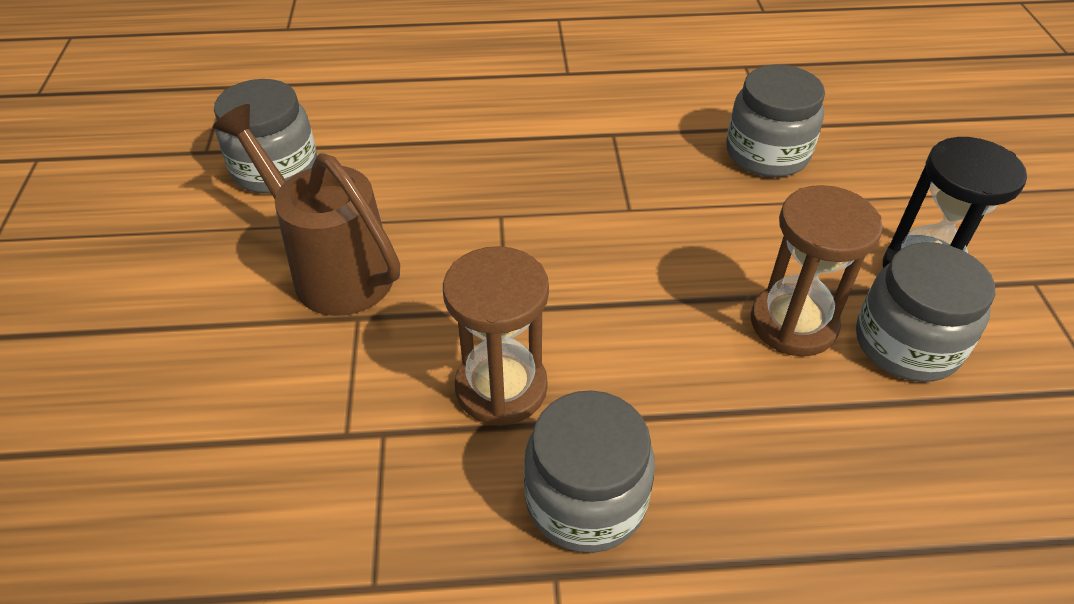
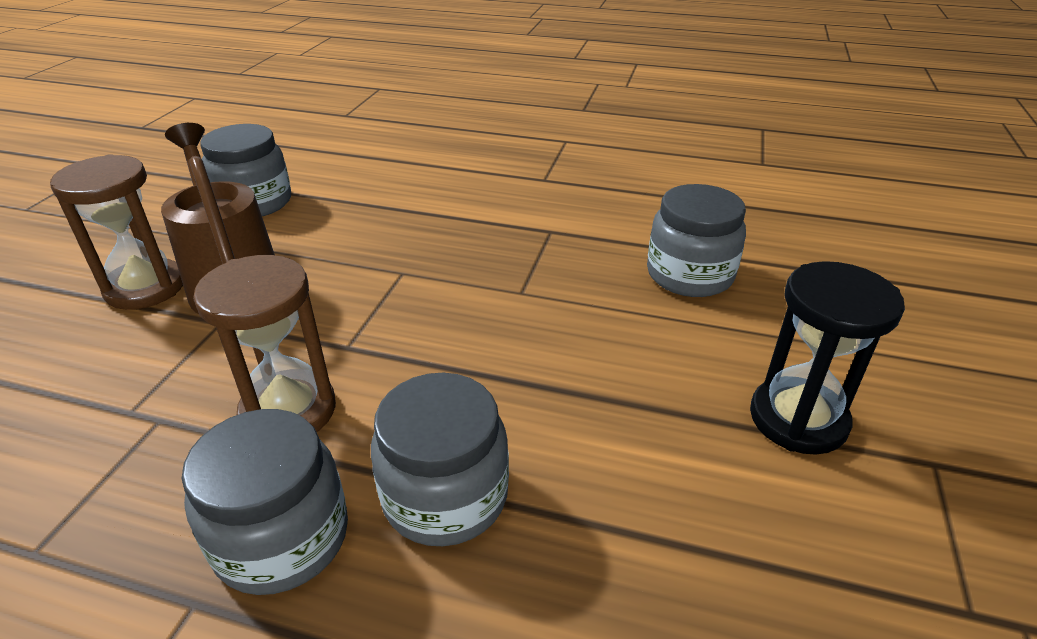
camera: 20 degrees right, 10 degrees down
(793, 323) = (616, 431): brown hourglass -> brown hourglass (145, 288)
(906, 344) = (733, 486): grey jar -> grey jar (445, 496)

